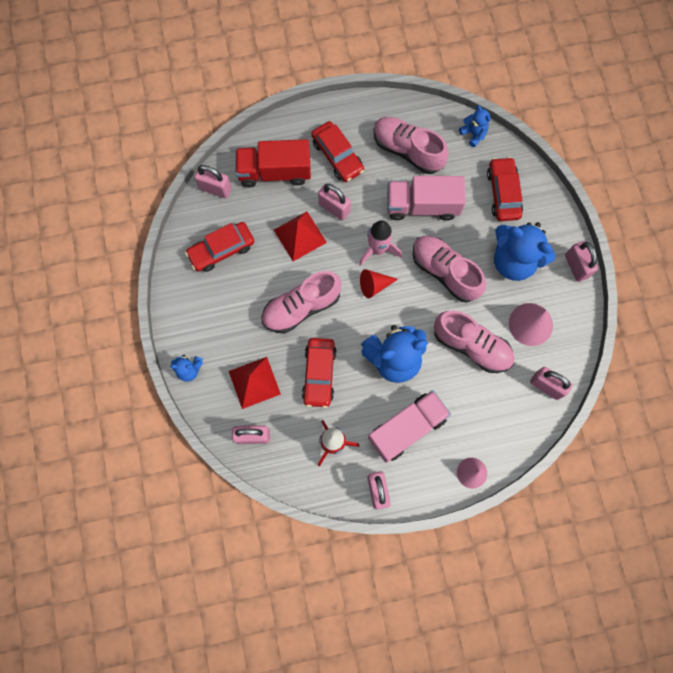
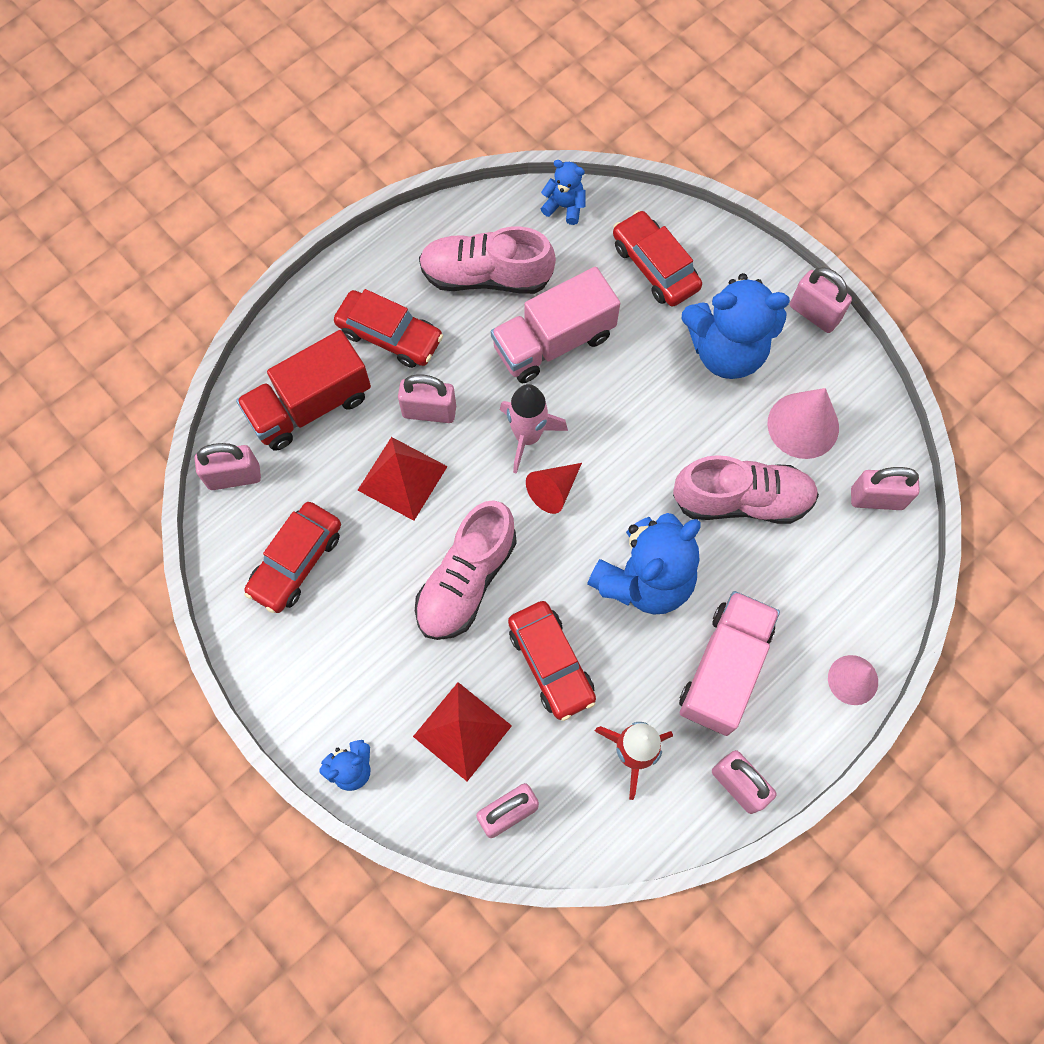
camera: 30 degrees left, 5 degrees down
(445, 272) = (642, 417): pink shoe -> none

